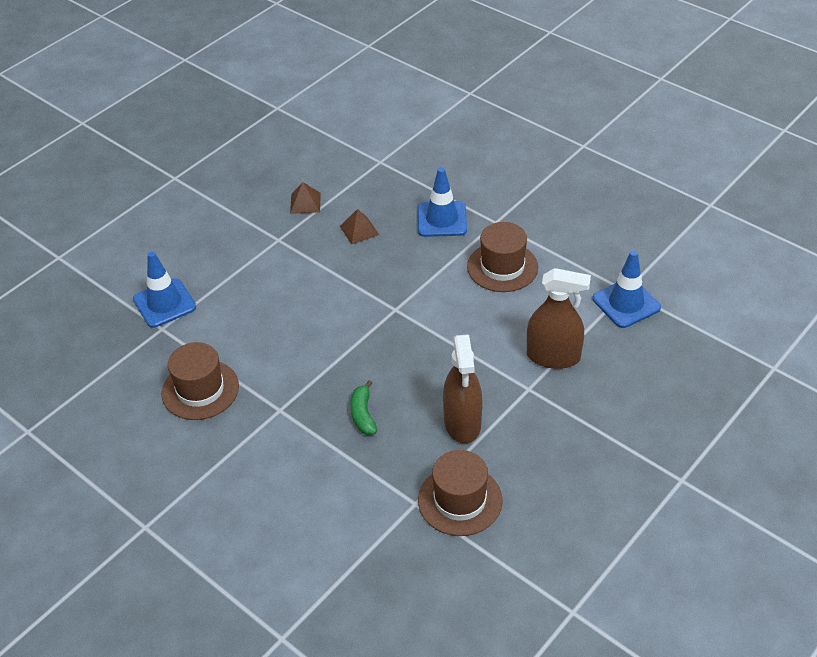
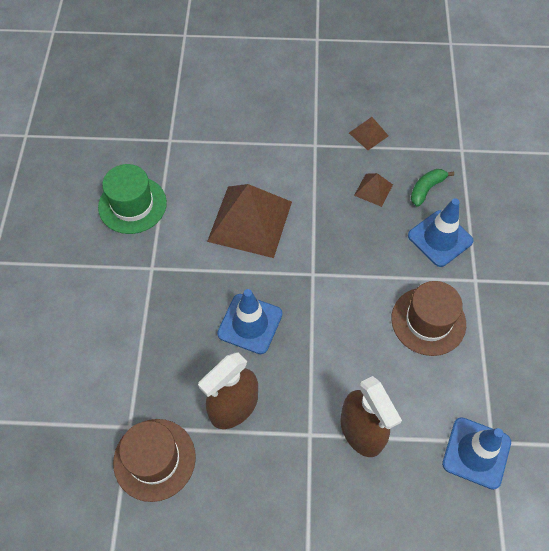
camera: 50 degrees right, 15 degrees up
(164, 303) = (193, 124): blue traffic cone -> blue traffic cone (250, 324)
(200, 390) = (132, 205): brown hat -> green hat
(305, 320) = (250, 221): none -> brown pyramid
(363, 414) = (188, 328): green banana -> green banana (426, 189)

